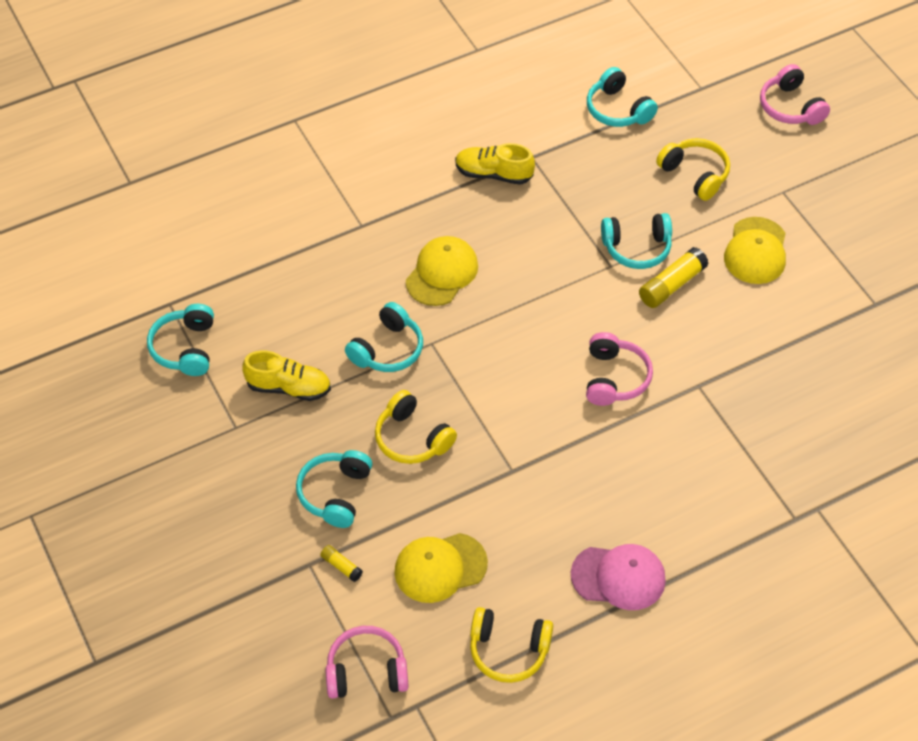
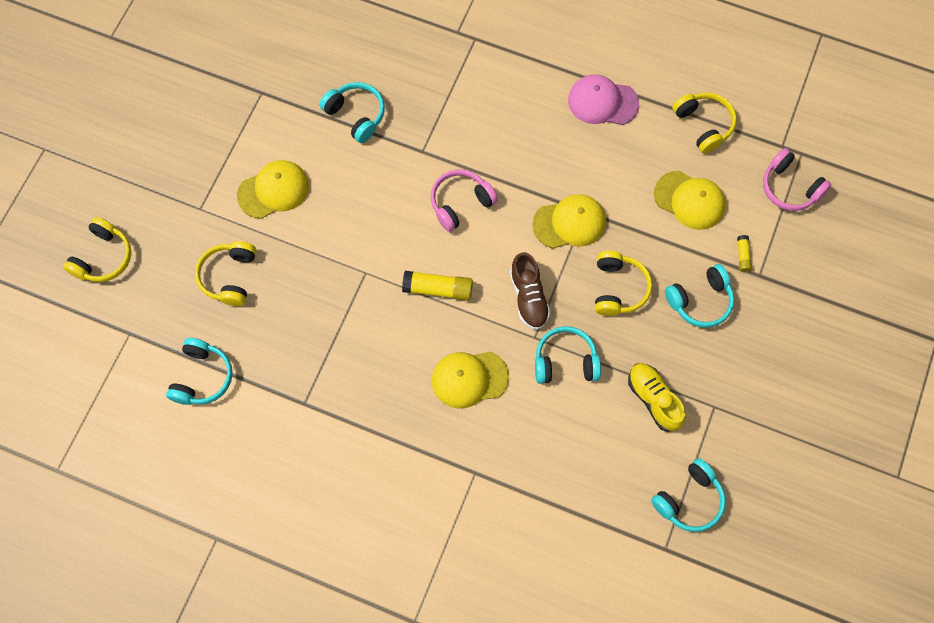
camera: 130 degrees left, 15 degrees up
(472, 365) = (528, 297): none -> brown shoe
(493, 174) = (344, 417): yellow shoe -> none
(513, 449) = (569, 223): none -> yellow cap
(618, 577) = (602, 102): pink cap -> pink cap turned 45 degrees counterclockwise
(637, 248) = (335, 267): turquoise headphones -> turquoise headphones (356, 115)
(671, 285) = (350, 222): yellow glue stick -> yellow glue stick (438, 289)
(790, 107) = (103, 257): pink headphones -> yellow headphones

